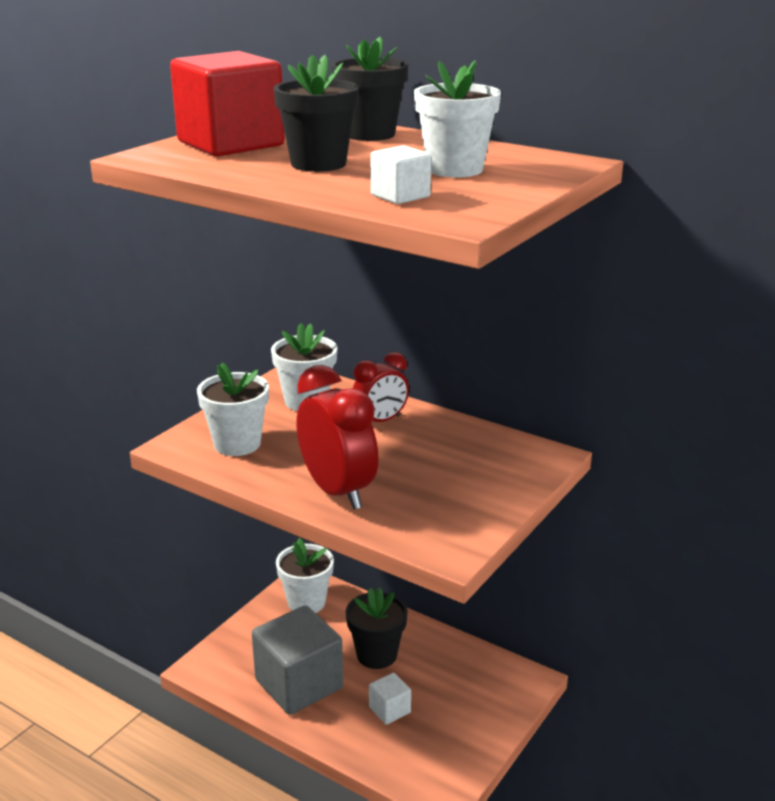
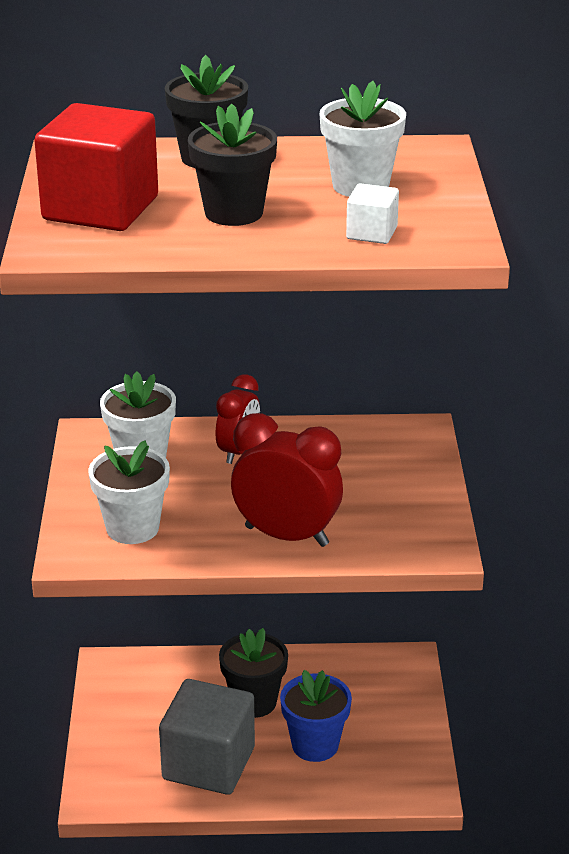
camera: 35 degrees left, 5 degrees up
(306, 602) = (134, 684): white flower pot -> none
(389, 710) = (315, 745): white cube -> blue flower pot

